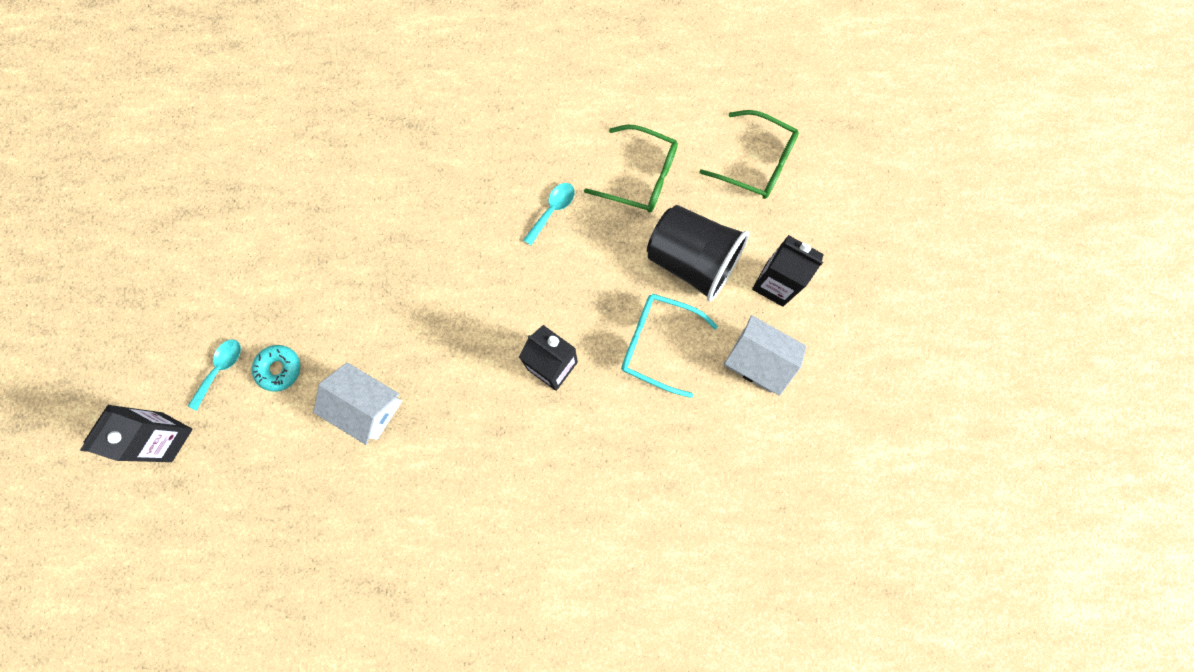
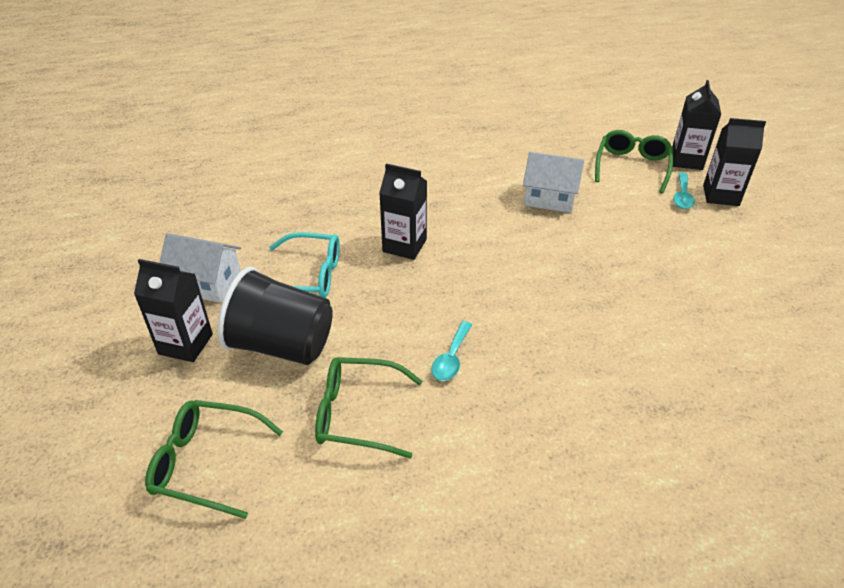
camera: 165 degrees right, 35 degrees down
(178, 360) = (720, 195): none -> black carton
(239, 442) = (632, 166): none -> green glasses
(279, 369) = (636, 204): turquoise donut -> none

